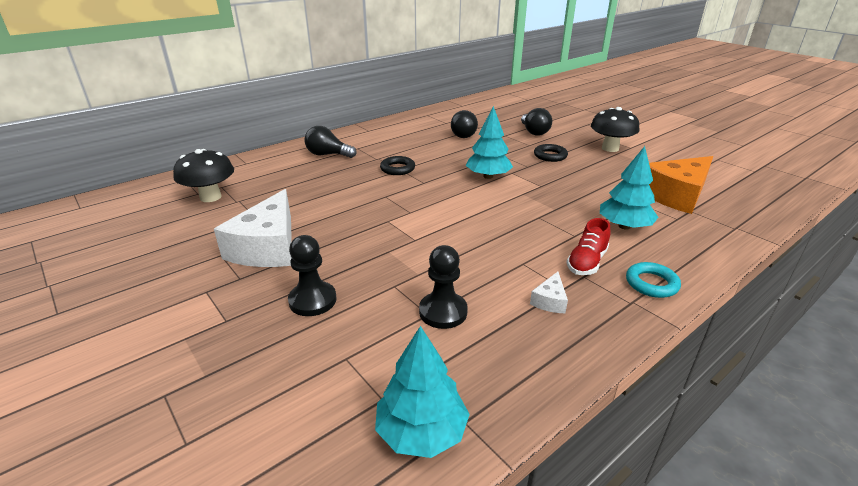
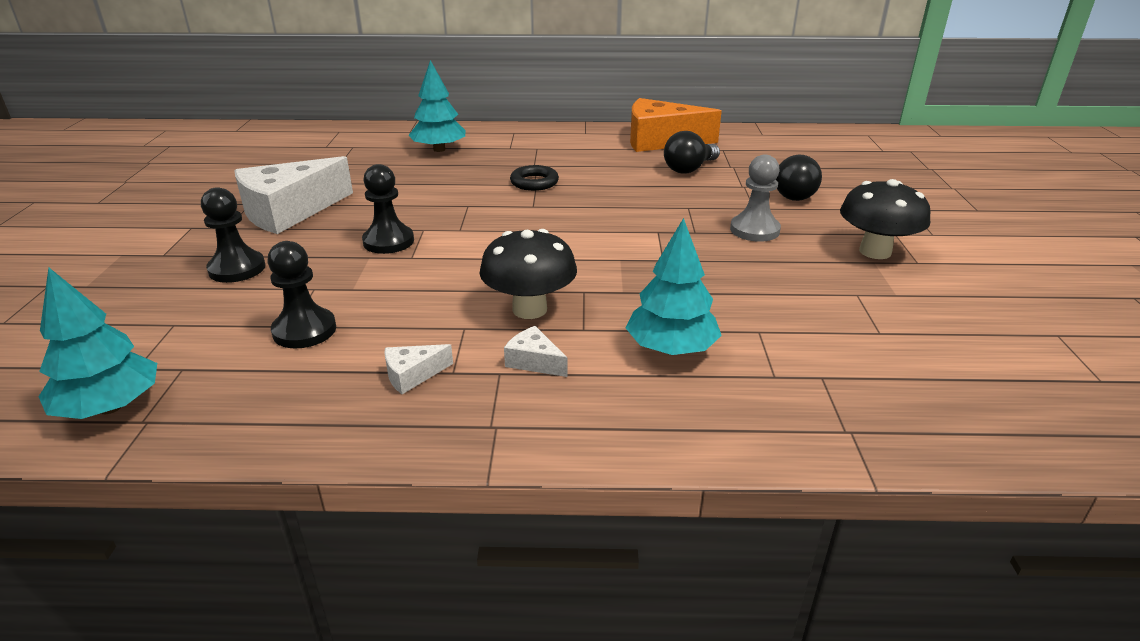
camera: 40 degrees right, 0 degrees up
(210, 197) = (328, 153): black mushroom -> black mushroom (529, 309)
(328, 155) = (494, 146): black light bulb -> none
(382, 237) = (388, 241): none -> black pawn
(488, 176) = (618, 225): turquoise tree -> turquoise tree (439, 149)
(550, 156) = (754, 230): black ring -> grey pawn
(587, 262) = (534, 361): red shoe -> white cheese
(651, 283) = (559, 423): turquoise ring -> none
(676, 195) = (844, 349): orange cheese -> orange cheese (660, 141)

